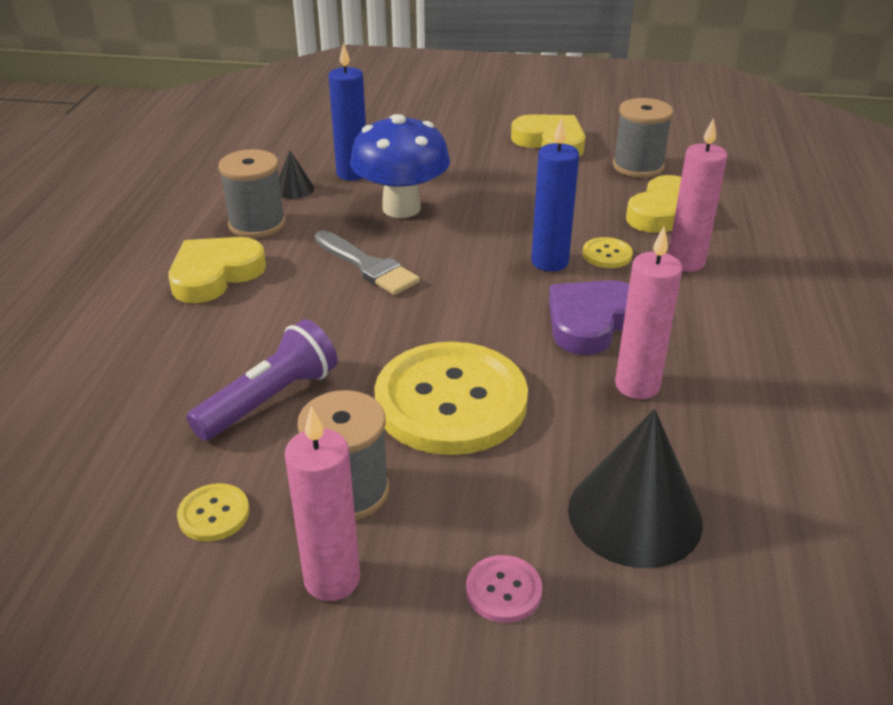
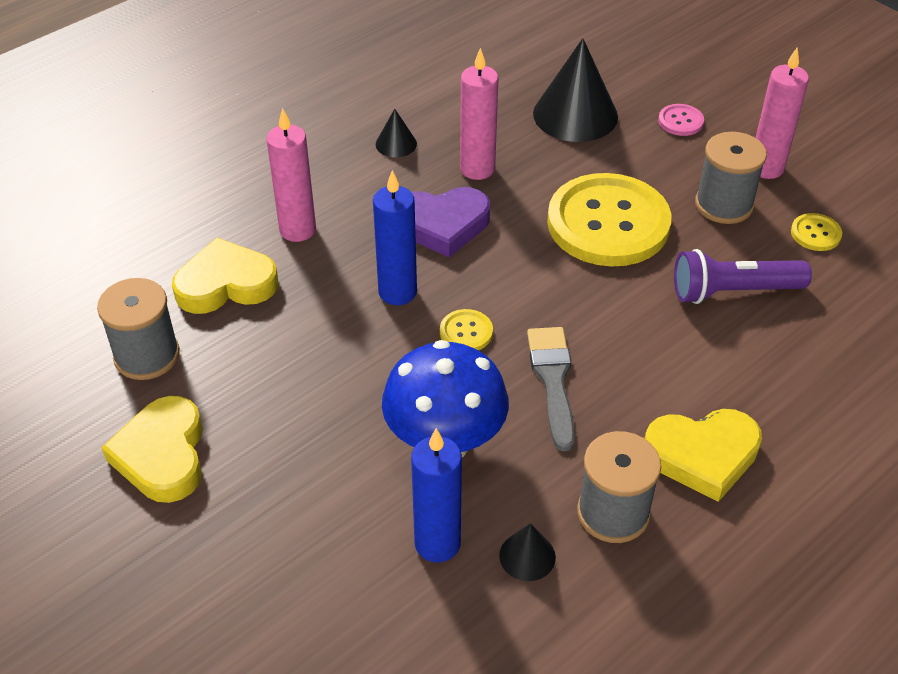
camera: 140 degrees left, 10 degrees up
(607, 254) = (342, 272): yellow button -> yellow button (466, 332)
(743, 367) = (396, 144): none -> black cone

